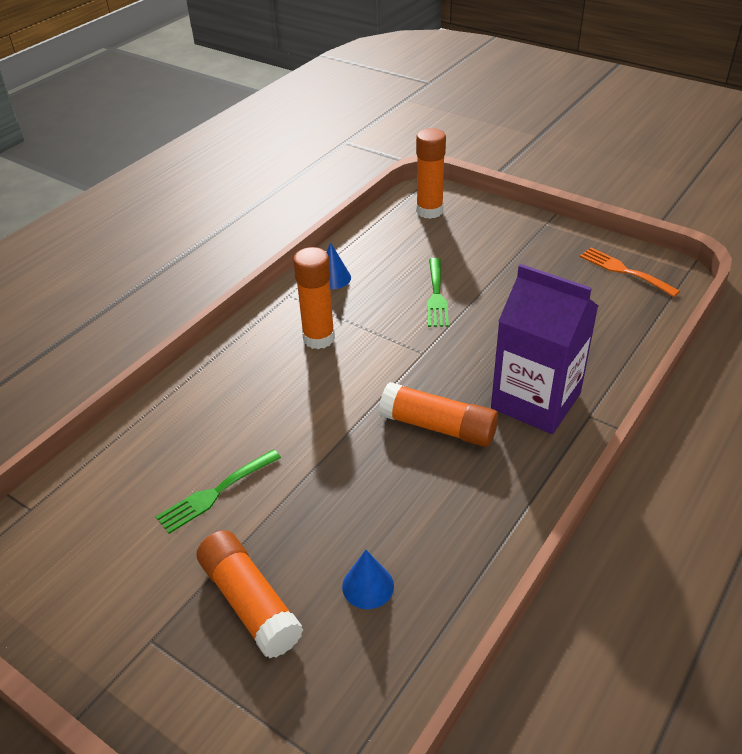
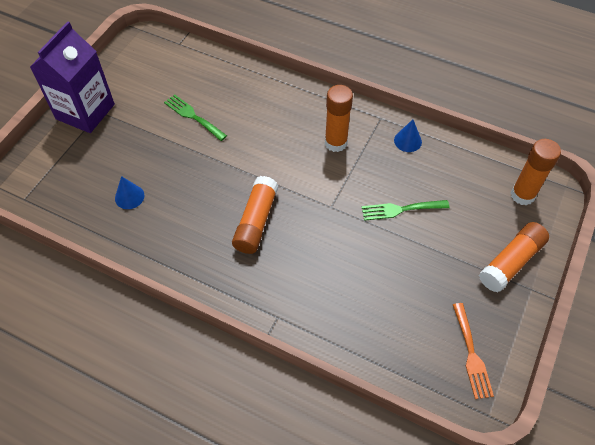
camera: 80 degrees right, 15 degrees up
(250, 602) = (120, 146): orange glue stick -> orange glue stick (511, 262)
(535, 401) = (288, 281): purple carton -> purple carton (85, 111)
(624, 271) = (471, 354): orange fork -> orange fork turned 135 degrees clockwise

